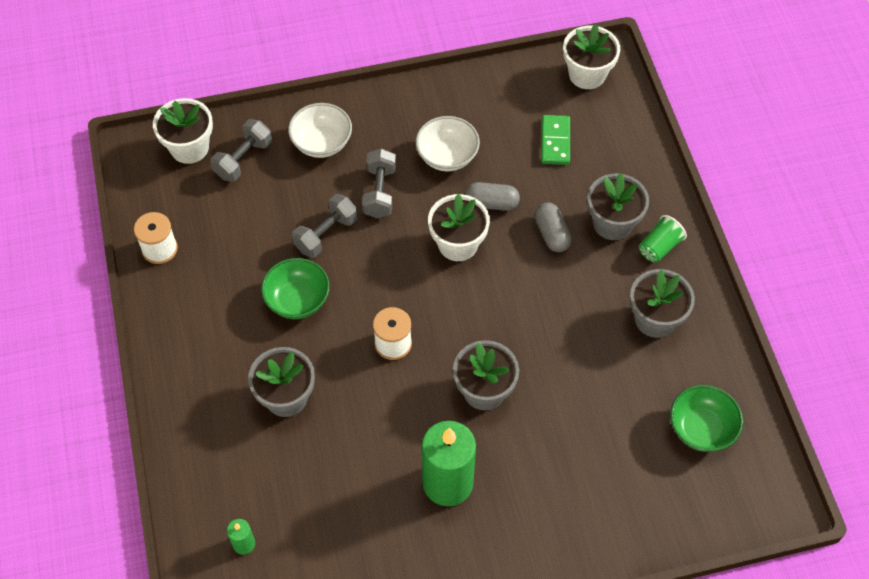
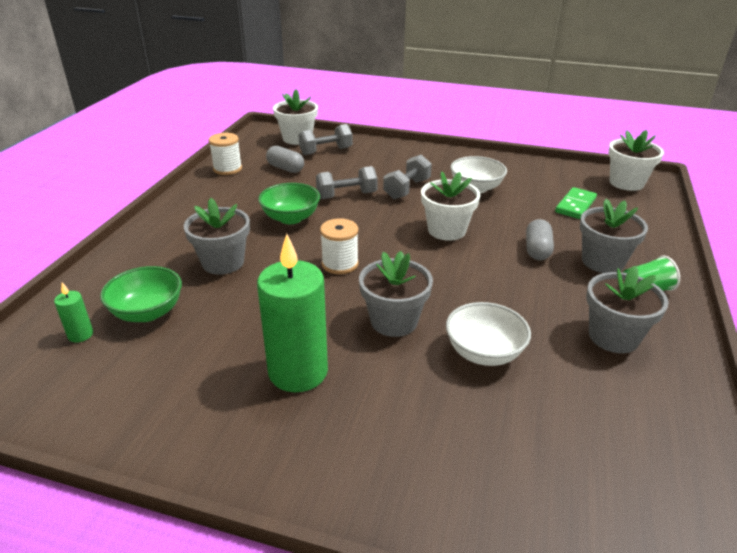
camera: 30 degrees right, 25 degrees down
(322, 143) = (386, 159): white bowl -> white bowl (484, 352)
(491, 203) = (494, 219): grey capsule -> grey capsule (285, 168)
(701, 429) = (626, 450): green bowl -> green bowl (147, 312)

